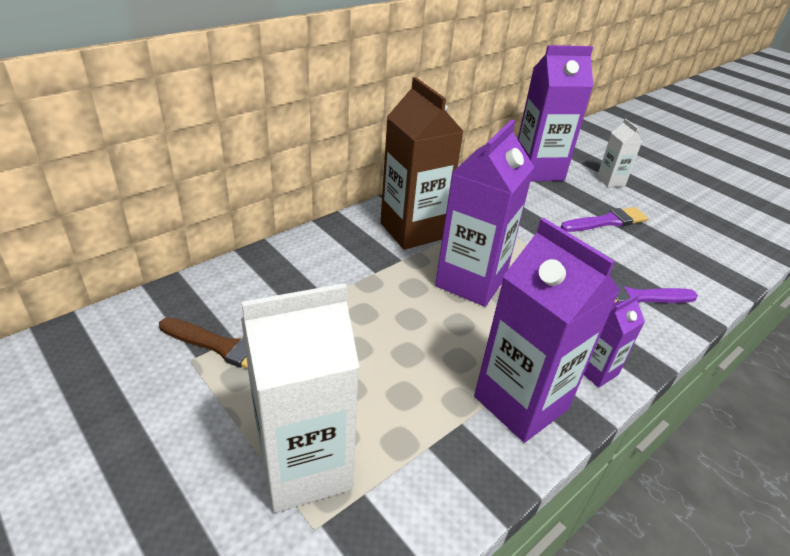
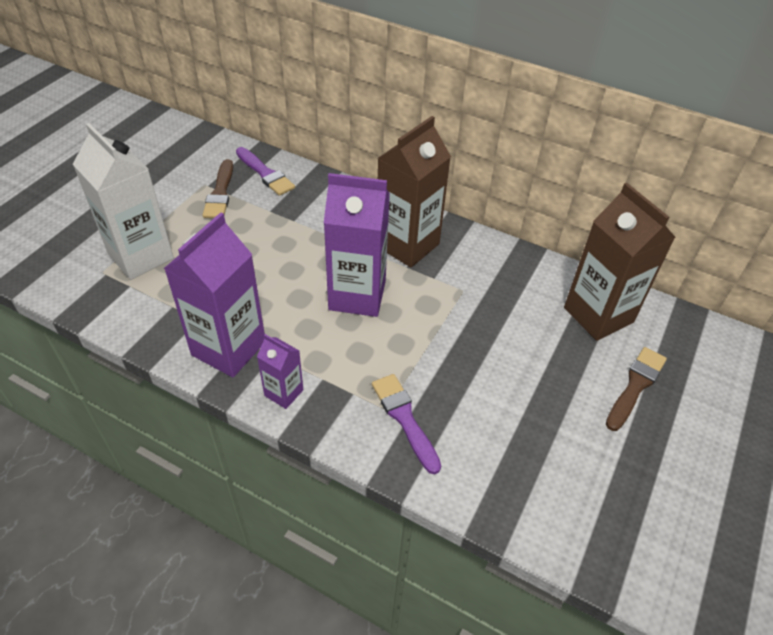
camera: 70 degrees right, 10 degrees up
(538, 171) = (598, 315): purple carton -> brown carton
(606, 221) = (534, 387): purple brush -> purple brush (265, 174)
(610, 181) = (635, 386): white carton -> brown brush

